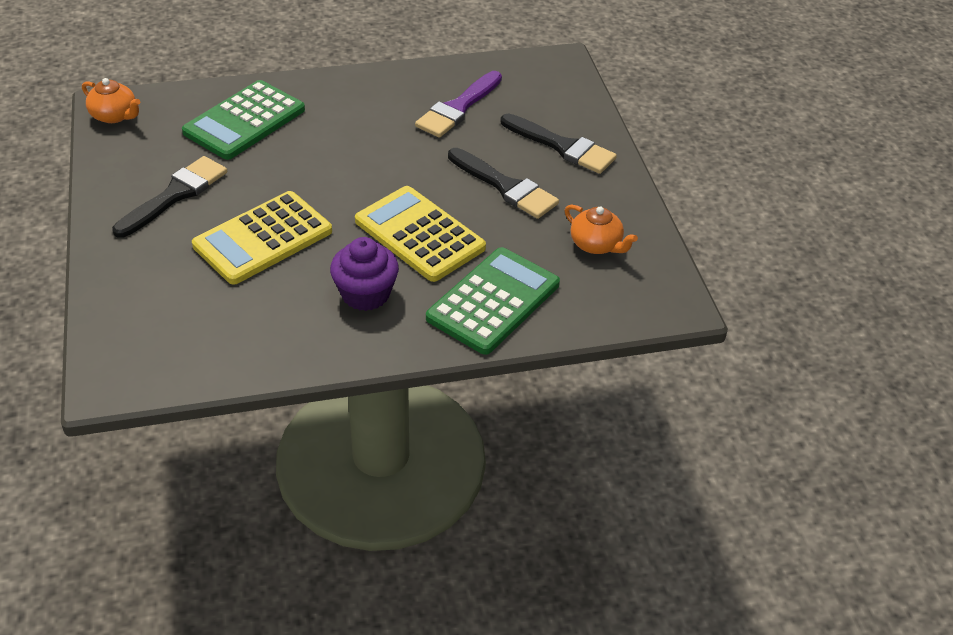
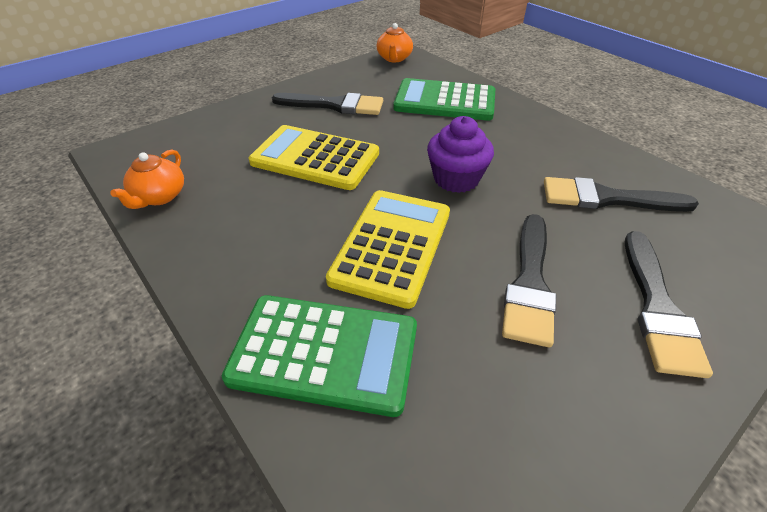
camera: 65 degrees right, 0 degrees up
(365, 294) = (279, 242): purple cupcake -> purple cupcake (456, 179)
(458, 108) = (606, 198): purple brush -> black brush
(596, 245) = (513, 431): orange teapot -> orange teapot (159, 196)

